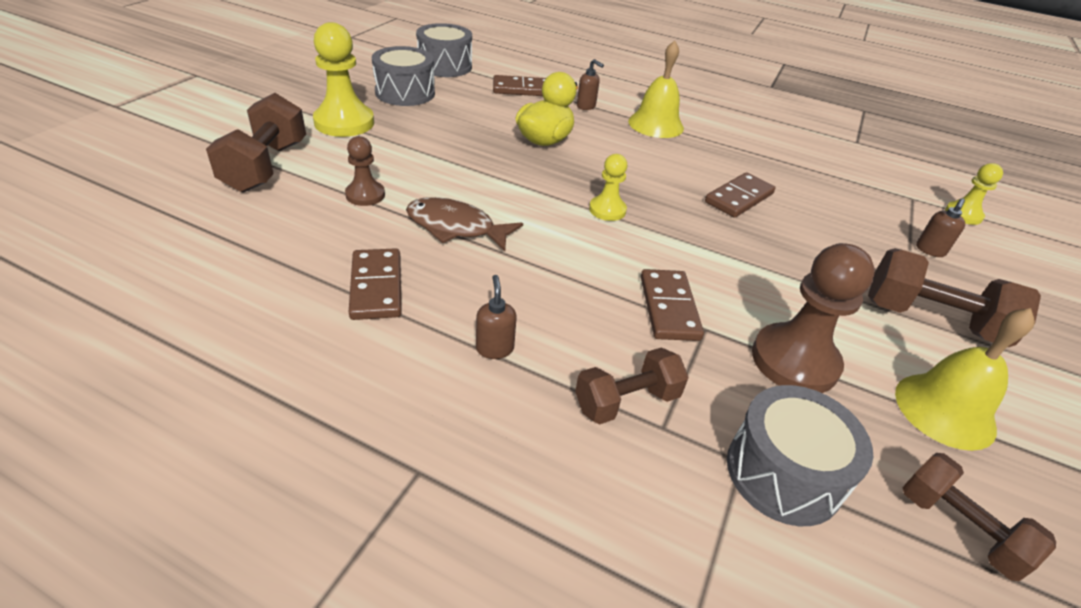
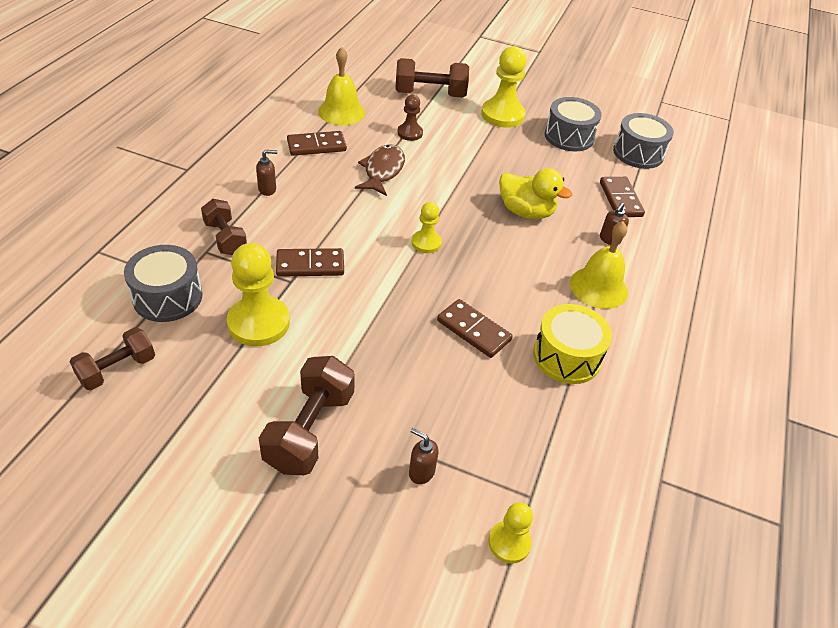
camera: 85 degrees right, 5 degrees up
(751, 155) = (567, 356): none -> yellow drum
(794, 361) = (259, 323): brown pawn -> yellow pawn
(944, 410) = (209, 399): yellow bell -> yellow bell (341, 112)

